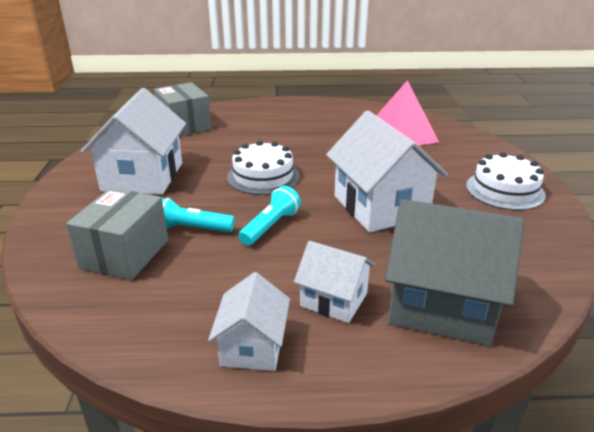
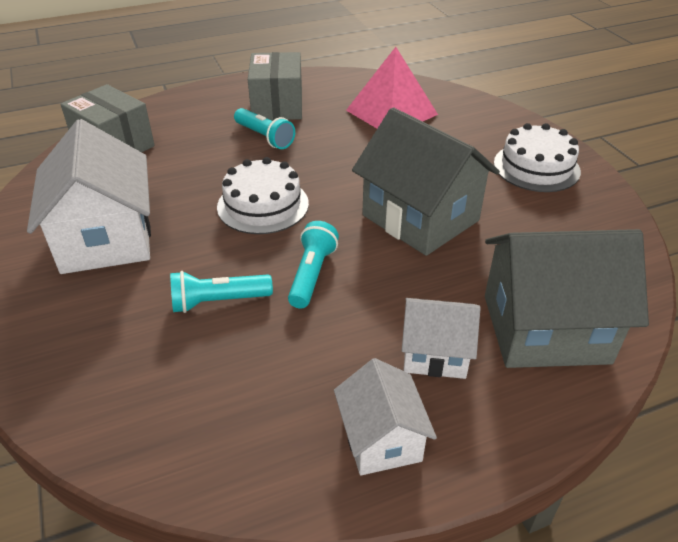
camera: 20 degrees left, 10 degrees up
(125, 254) = (154, 359): grey box -> grey box (277, 106)
(292, 136) = (264, 137): none -> turquoise flashlight
(380, 206) = (420, 218): white house -> grey house

